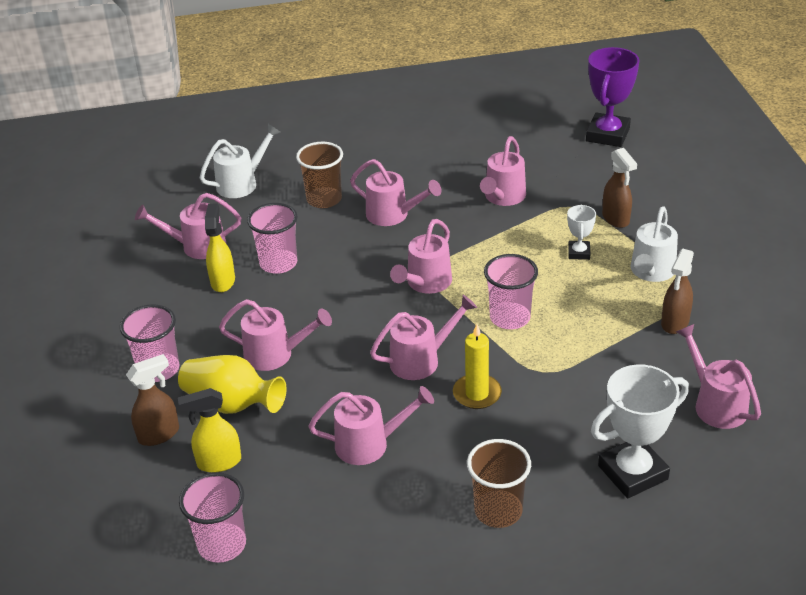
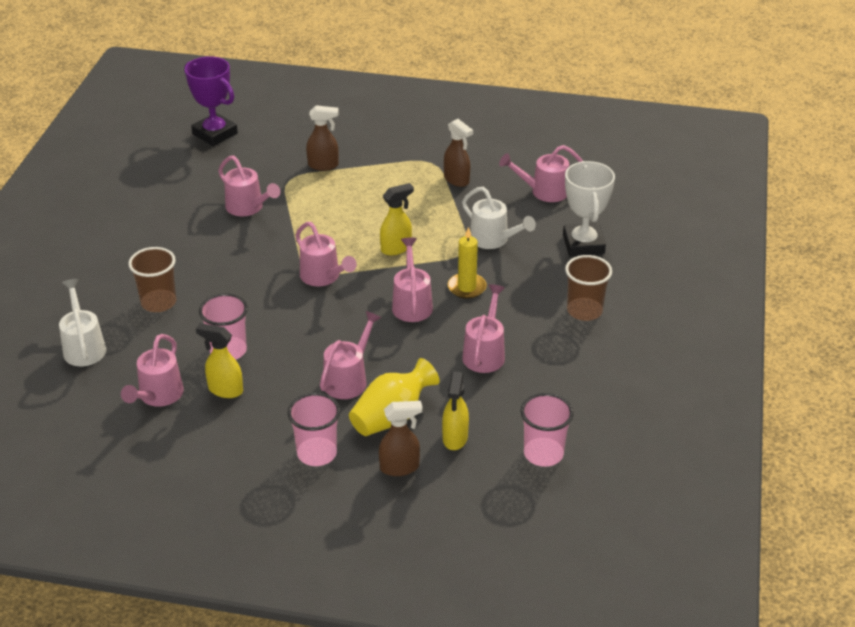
camera: 70 degrees left, 0 degrees up
(159, 434) = (400, 467): brown spray bottle -> brown spray bottle turned 90 degrees clockwise
(393, 215) = (219, 270): pink watering can -> none
(510, 318) = (396, 248): pink cup -> yellow spray bottle
(579, 253) = (348, 194): white trophy -> none
(651, 272) = (396, 171): white watering can -> white watering can (494, 240)

